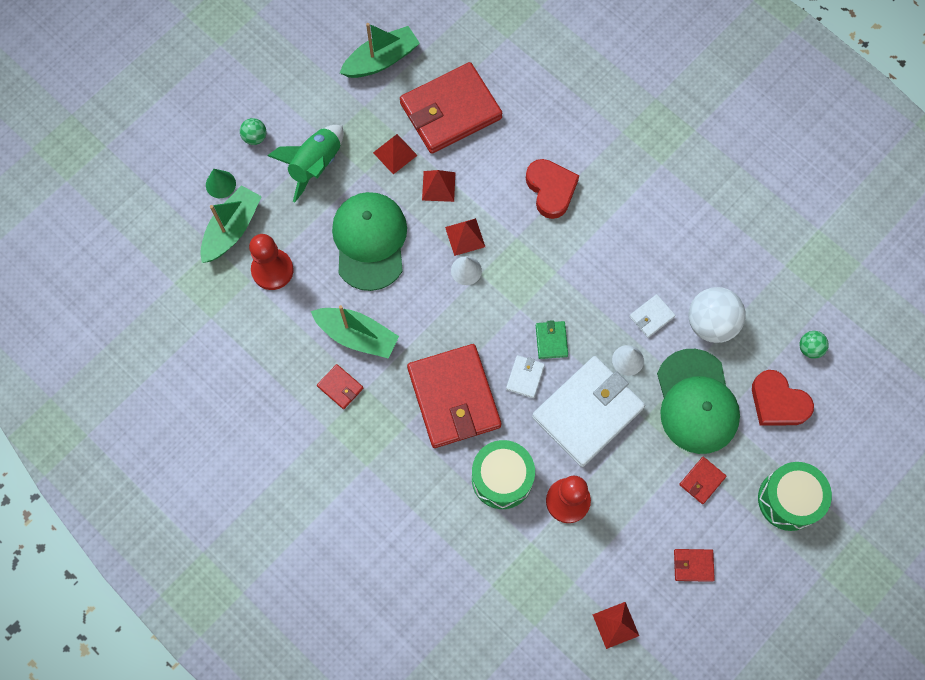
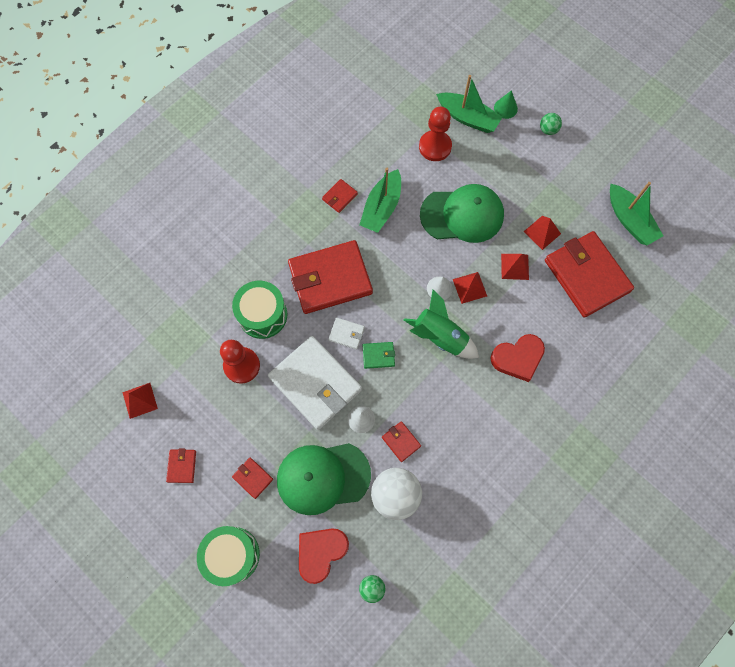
camera: 90 degrees right, 0 degrees up
(315, 165) = (527, 174): green rocket -> green rocket (440, 337)
(651, 317) = (401, 441): white wallet -> red wallet

